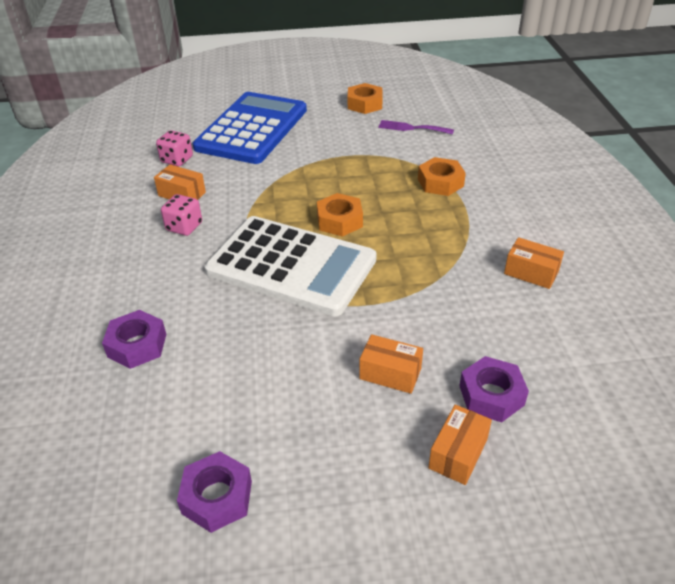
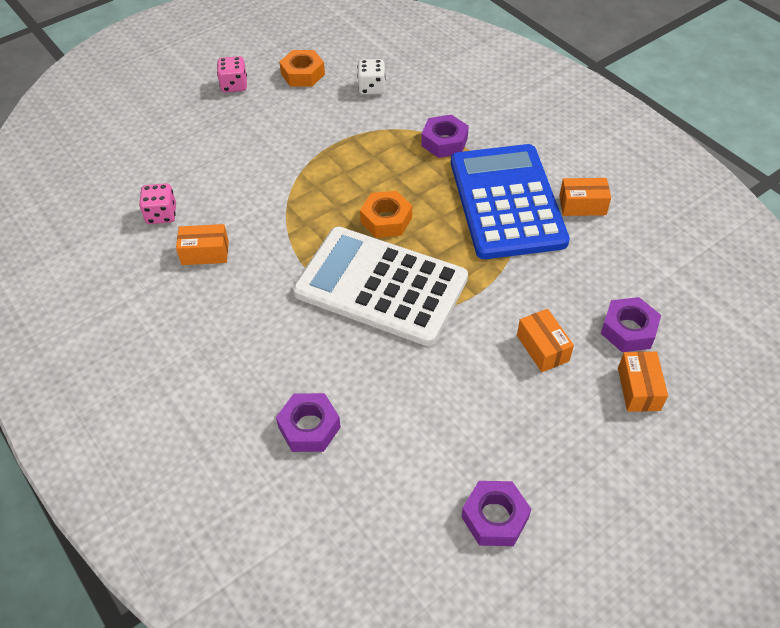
camera: 30 degrees left, 10 degrees up
(184, 227) = (242, 288): pink dice -> pink dice (234, 85)
(252, 129) = (210, 146): blue calculator -> blue calculator (507, 202)
(291, 266) = (381, 286): white calculator -> white calculator turned 150 degrees counterclockwise
(390, 373) = (542, 348): orange box -> orange box turned 75 degrees clockwise
(412, 128) = (371, 88): purple fork -> white dice
(440, 182) = (444, 142): orange nut -> purple nut

